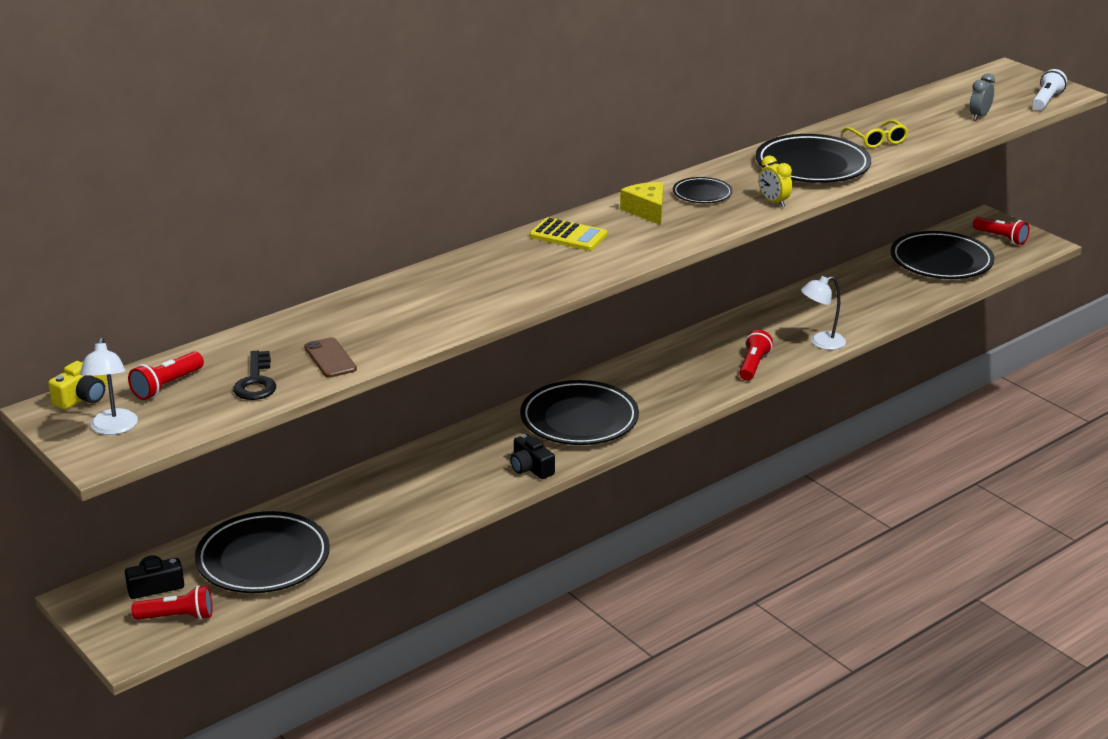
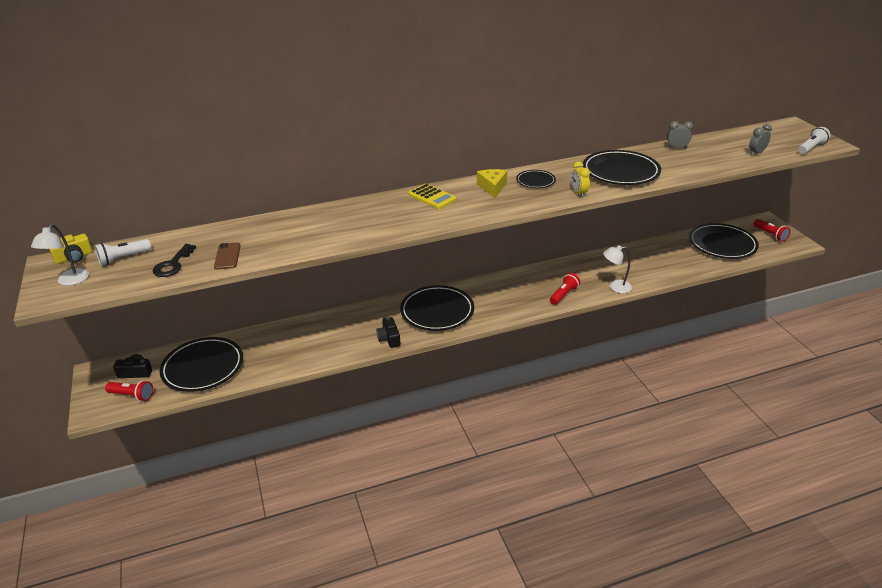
camera: 20 degrees right, 5 degrees up
(166, 386) = (123, 258): red flashlight -> white flashlight
(869, 122) = (677, 148): none -> grey clock
(877, 140) = (675, 160): yellow glasses -> none

